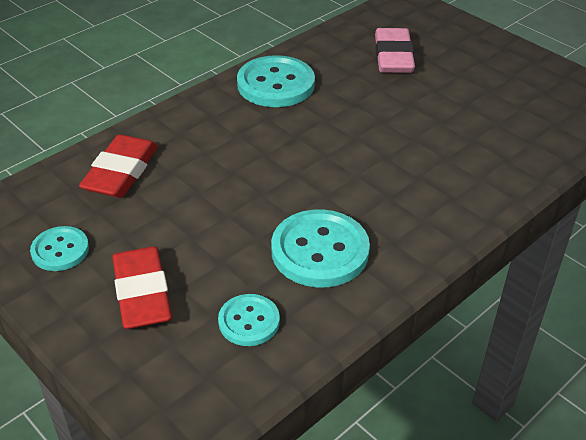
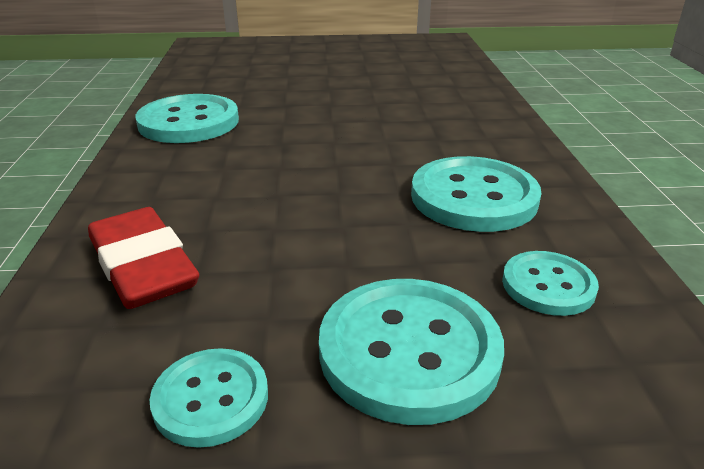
camera: 50 degrees left, 10 degrees down
(142, 293) = (409, 351): red eraser -> turquoise button
(393, 56) = (258, 71): pink eraser -> none

